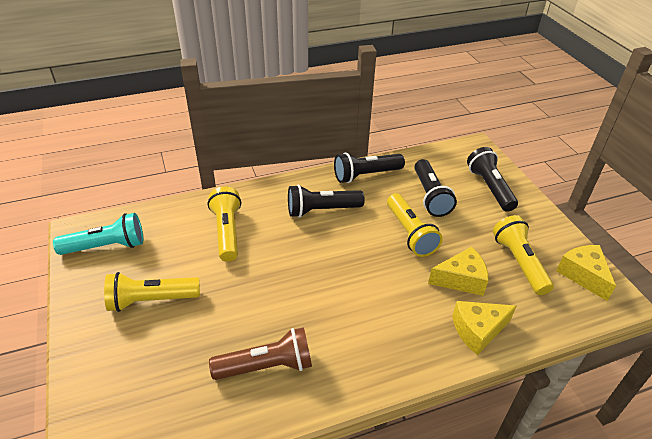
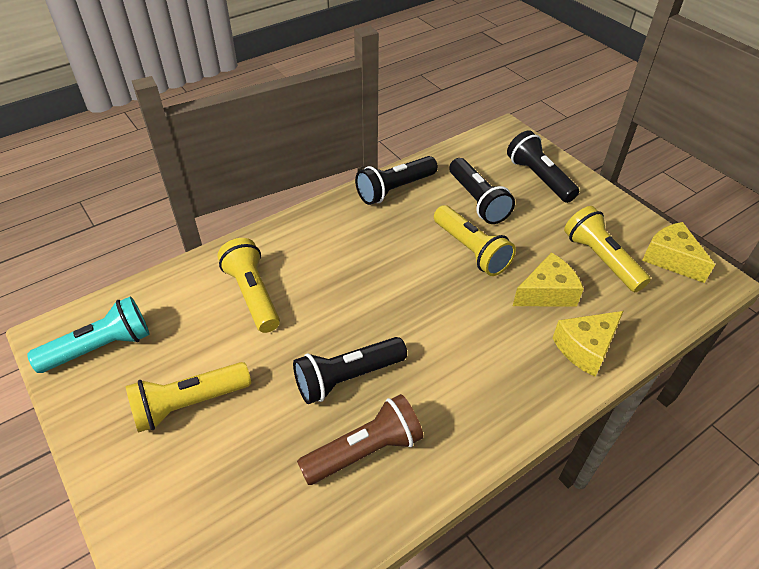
camera: 15 degrees left, 5 degrees up
(321, 210) = (358, 243): black flashlight -> black flashlight (347, 378)

